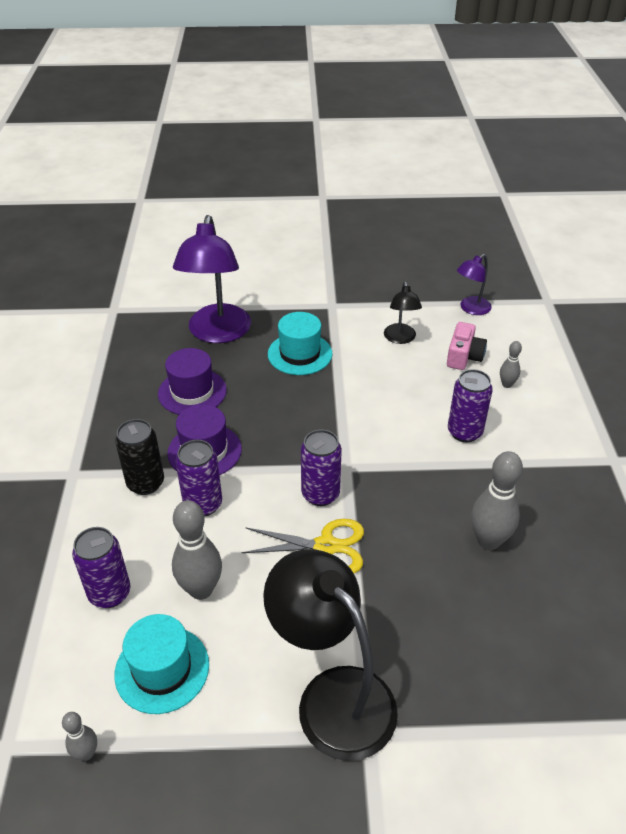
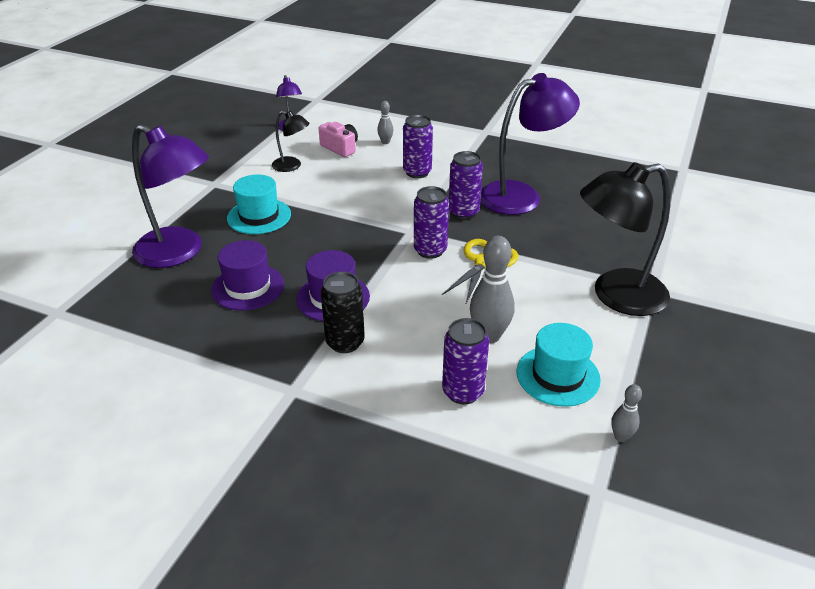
camera: 65 degrees left, 5 degrees down
(203, 504) = (397, 313): purple can -> purple can (463, 212)
(488, 541) = (521, 195): grey bowling pin -> purple lamp

